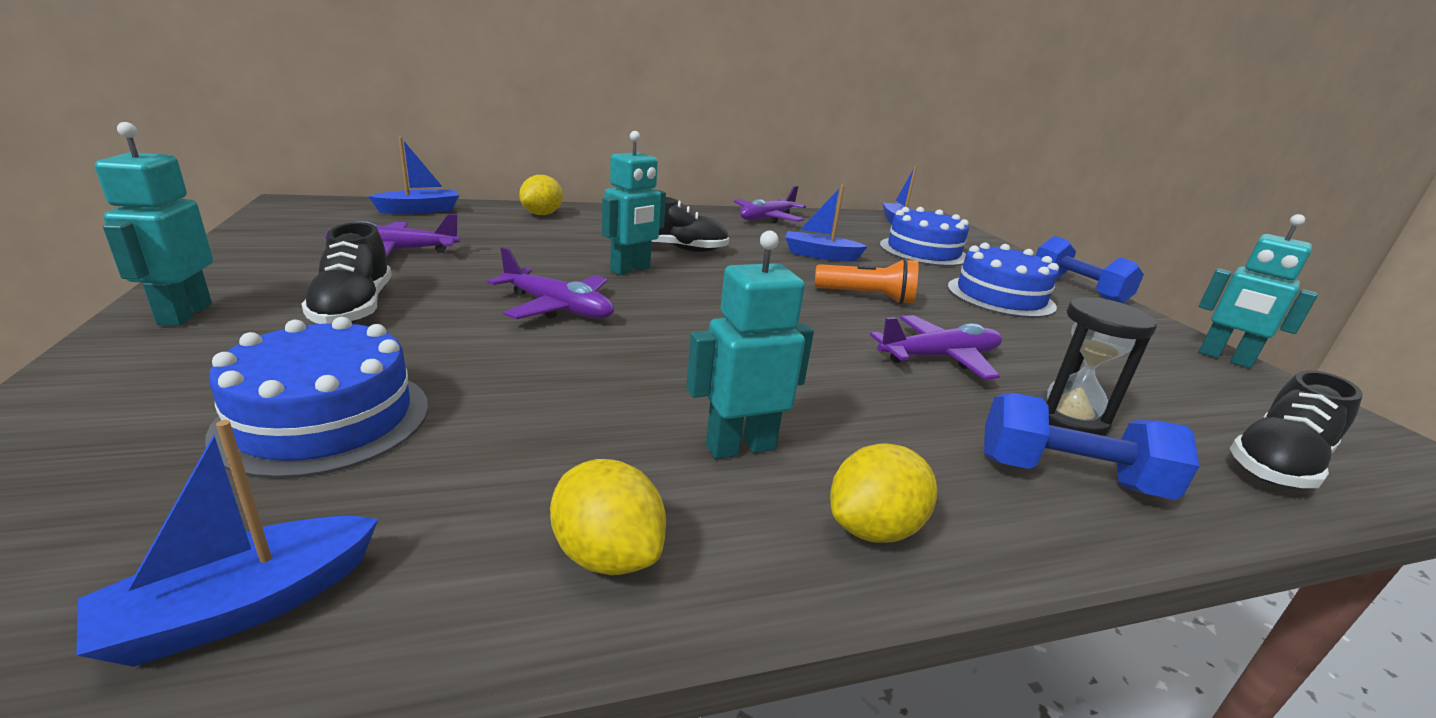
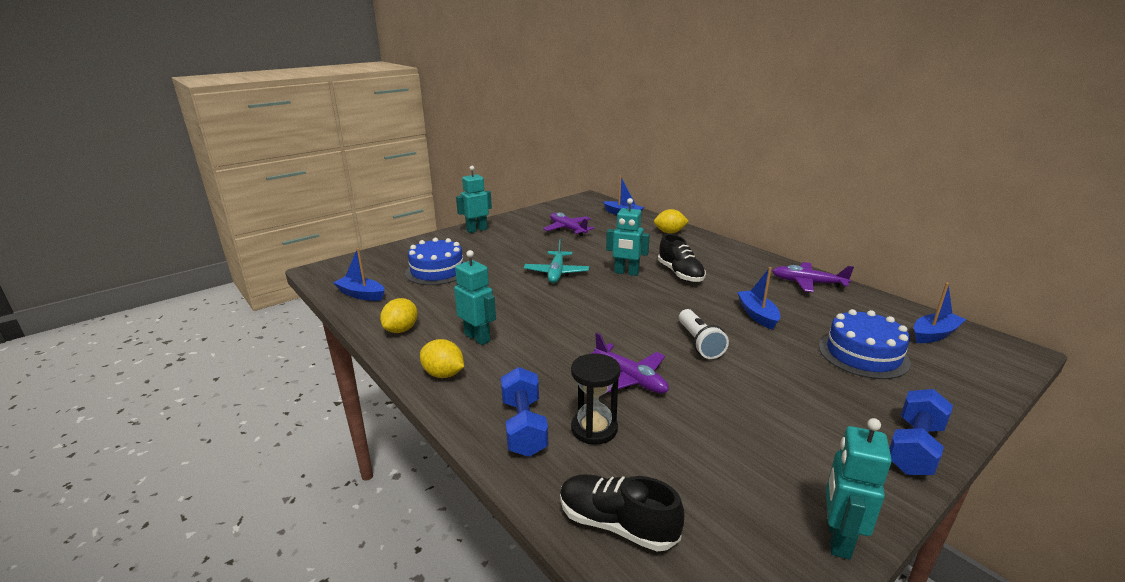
camera: 70 degrees right, 0 degrees up
(354, 308) = (509, 245): black shoe -> none
(557, 308) = (556, 273): purple plane -> turquoise plane
(867, 297) = (699, 343): orange flashlight -> white flashlight
(1000, 296) = (801, 399): blue cake -> none

